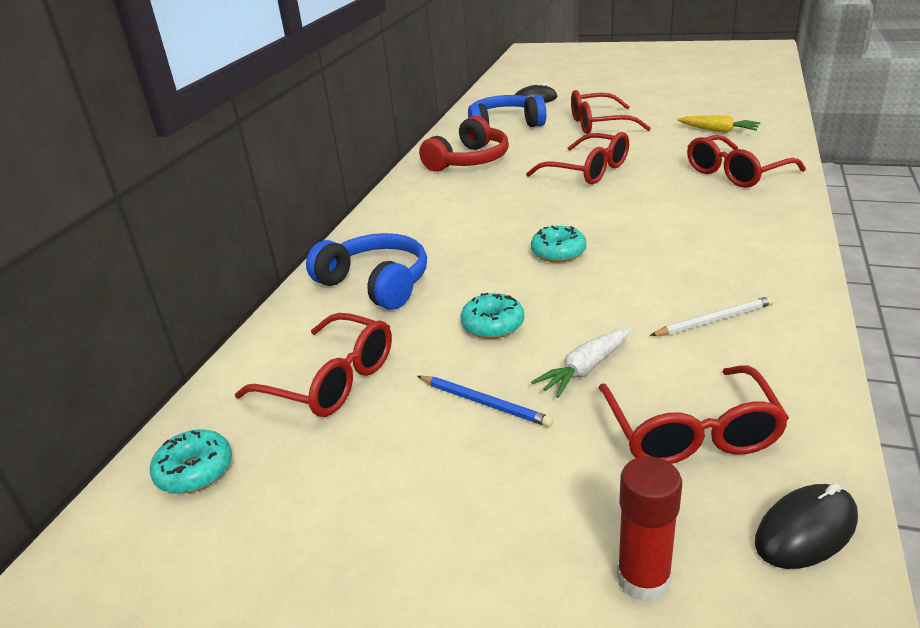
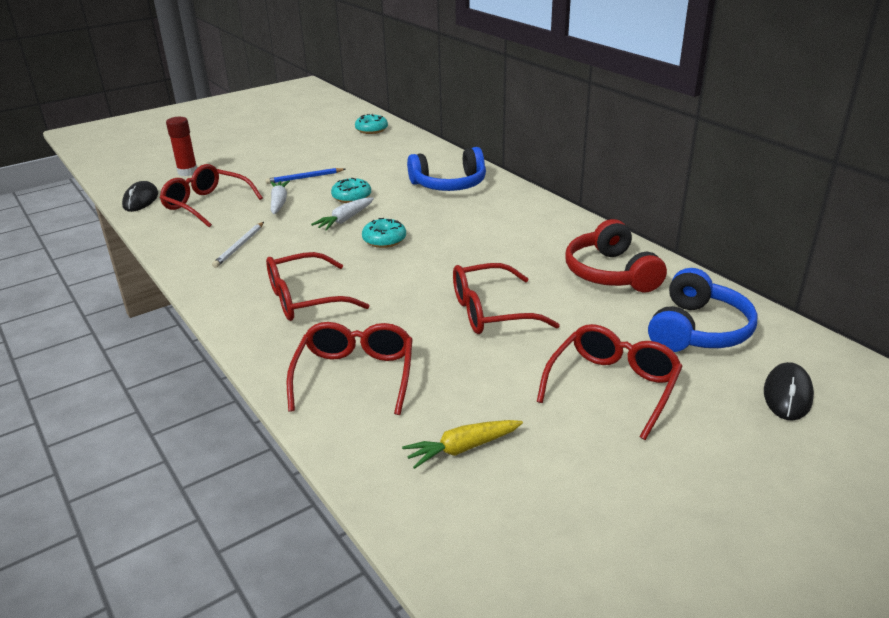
camera: 125 degrees right, 0 degrees up
(331, 380) = (381, 157): red glasses -> red glasses (306, 299)
(553, 295) = (345, 220): none -> white carrot

